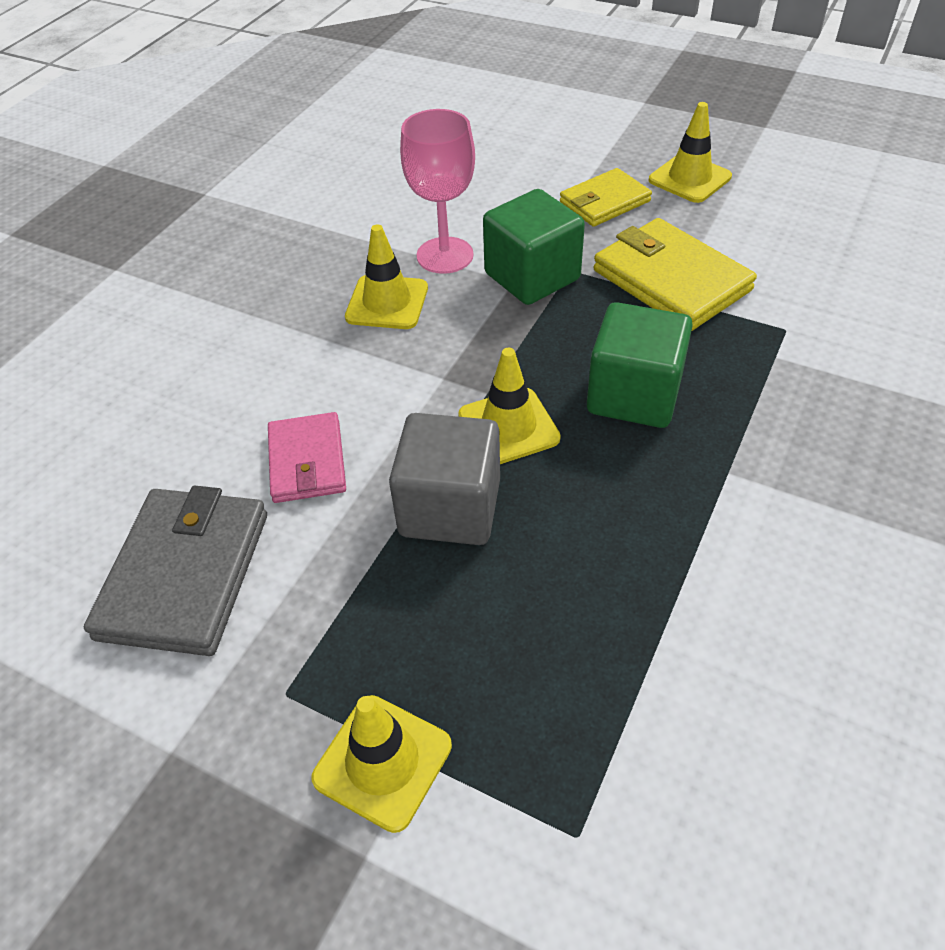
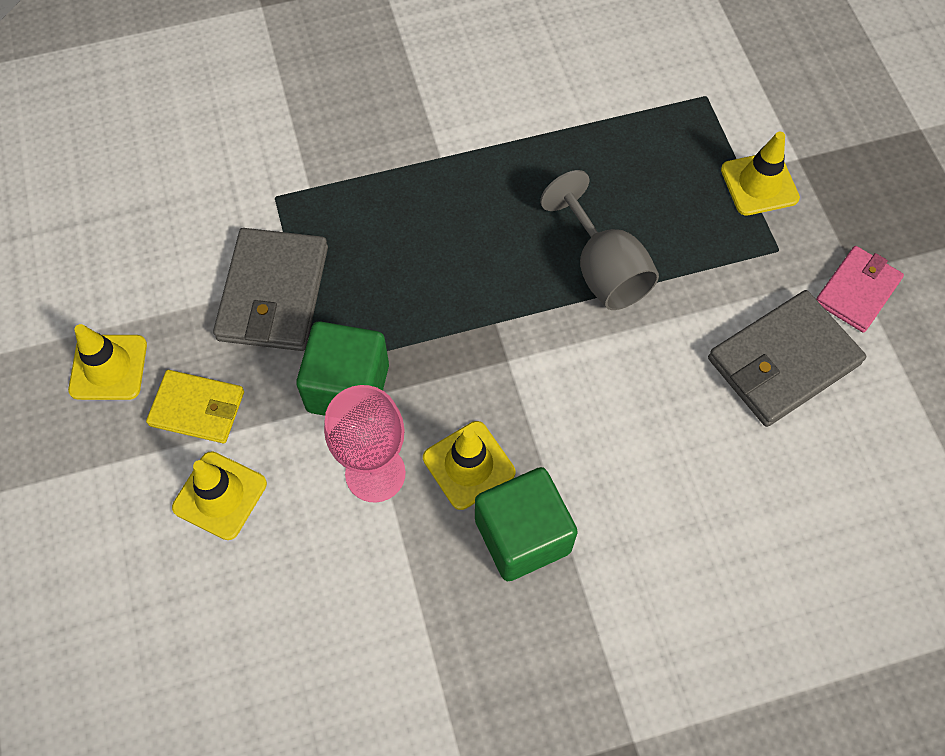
camera: 135 degrees left, 15 degrees up
(307, 461) = (652, 375): pink wallet -> pink wallet (857, 291)
(450, 507) = (603, 269): grey cube -> grey goblet
(508, 427) = (513, 287): yellow traffic cone -> yellow traffic cone (220, 495)
(634, 395) = (419, 240): green cube -> green cube (522, 535)
(671, 280) = (273, 293): yellow wallet -> grey wallet

